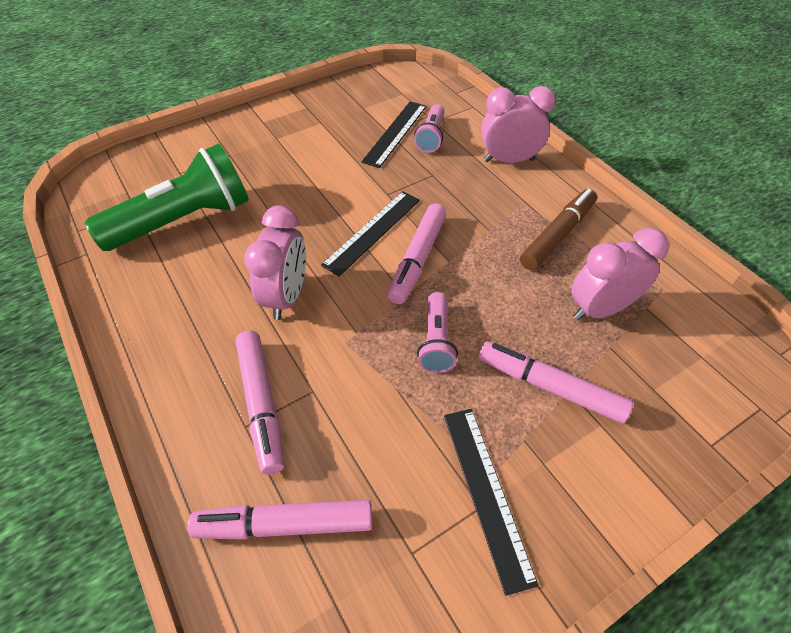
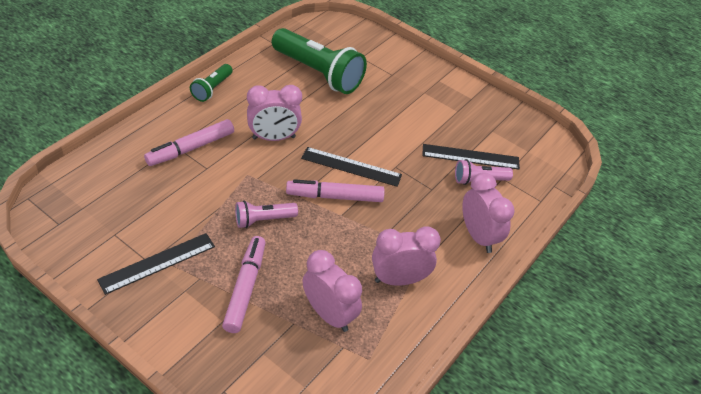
camera: 65 degrees right, 5 degrees down
(141, 350) = (212, 89): none -> green flashlight
(286, 524) = (120, 178): pink marker -> none
(557, 236) = (399, 279): brown marker -> pink clock

